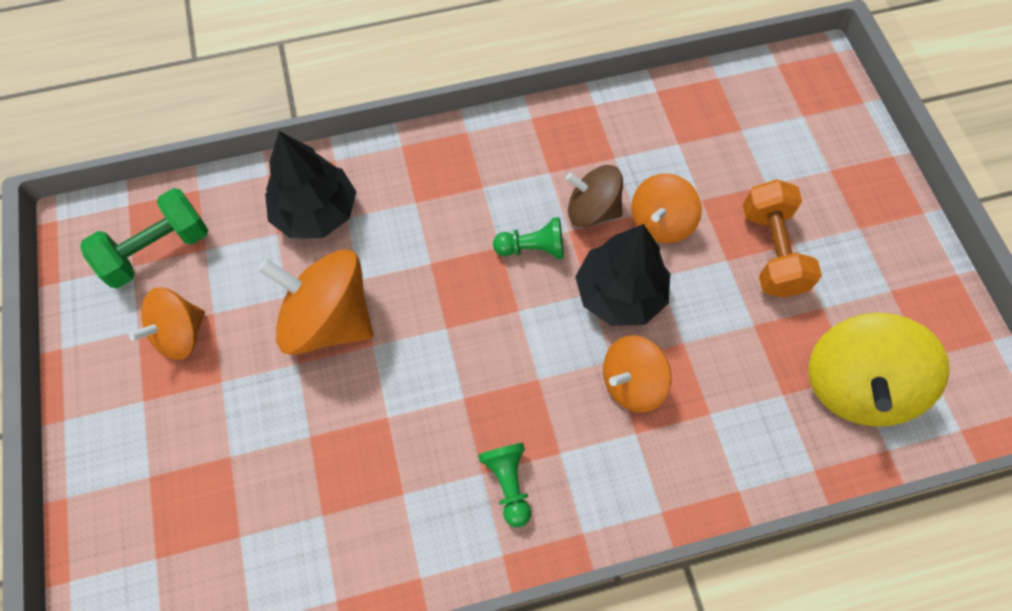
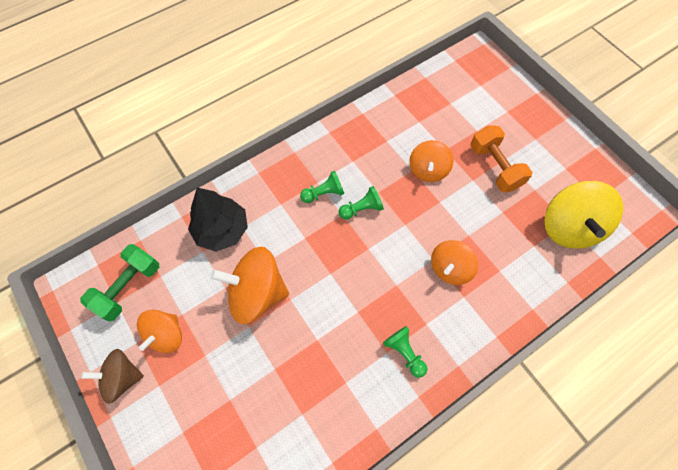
camera: 20 degrees left, 0 degrees up
(485, 207) = (324, 193): none -> green pawn
(592, 210) = (386, 175): brown spinning top -> brown spinning top (122, 377)
(620, 293) = (422, 219): black tree -> none

